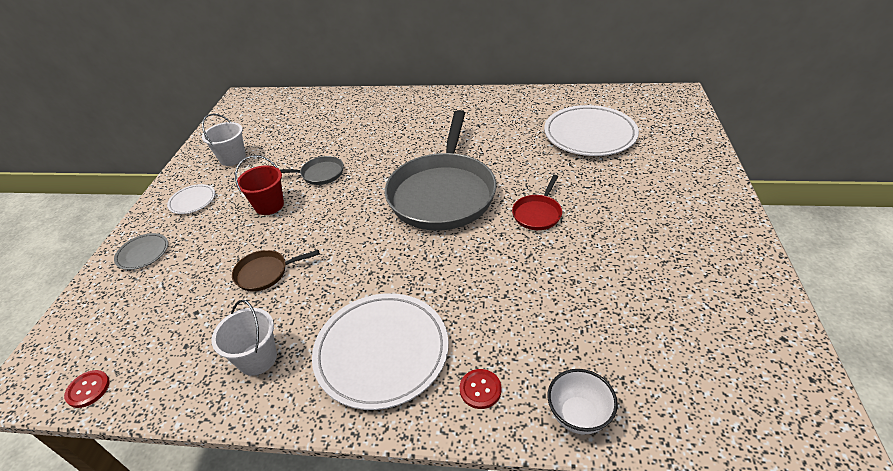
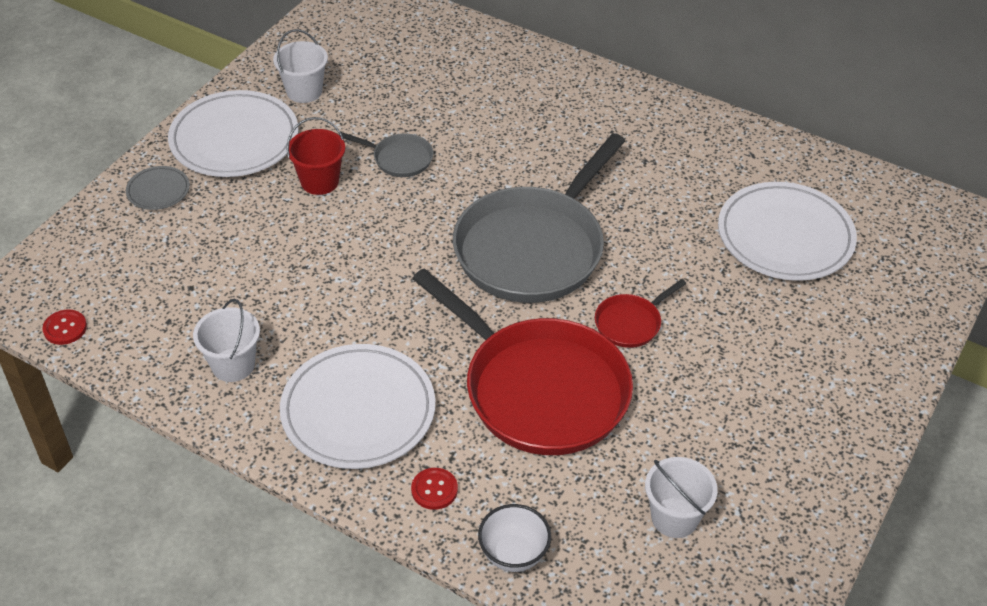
camera: 20 degrees right, 5 degrees up
(192, 201) = (234, 139): white plate -> white plate, size x2.13
(265, 273) = (279, 270): brown pan -> none
(508, 279) = (539, 389): none -> red pan
(669, 329) = (674, 517): none -> white bucket

